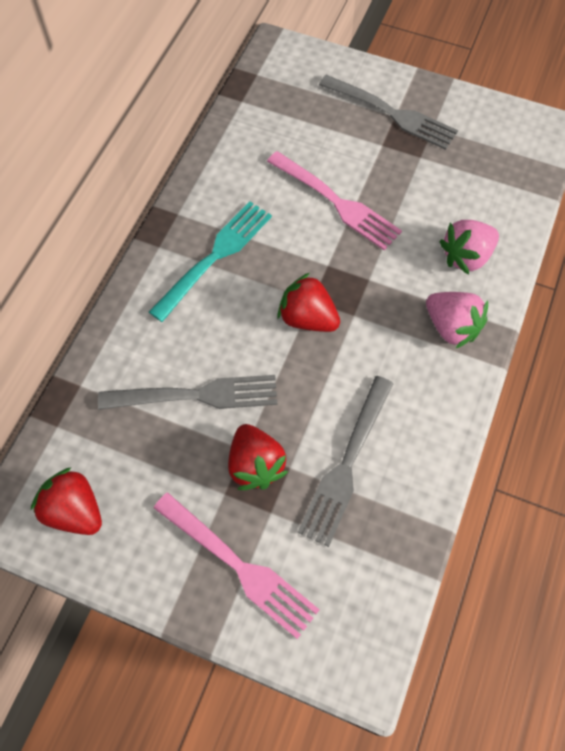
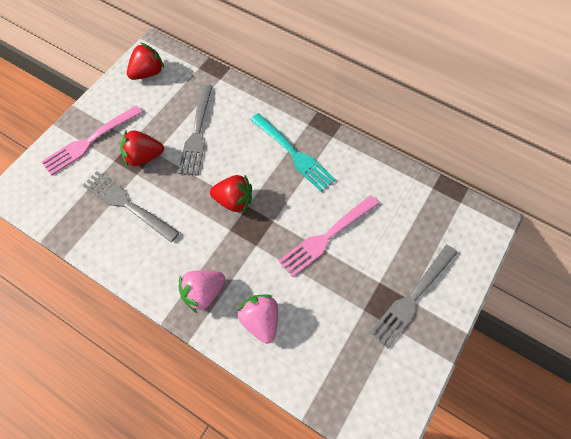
camera: 100 degrees right, 0 degrees up
(307, 318) = (234, 201): red strawberry -> red strawberry turned 60 degrees clockwise

